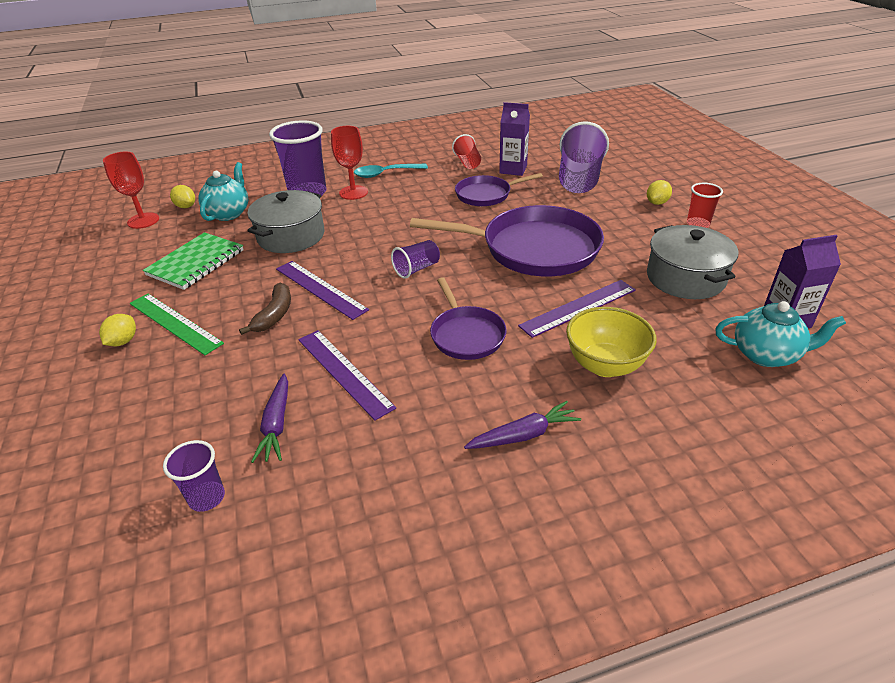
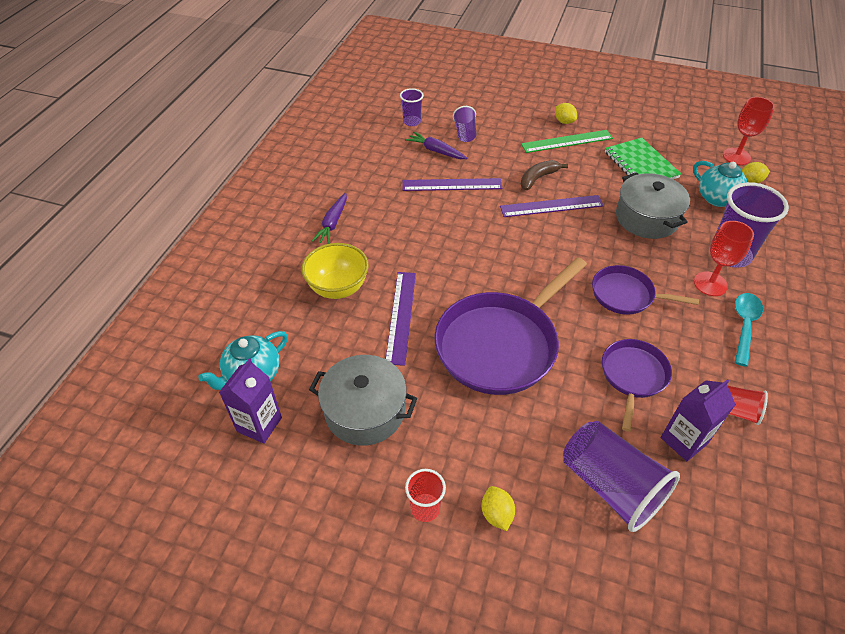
camera: 125 degrees right, 10 degrees up
(274, 315) = (538, 178): brown banana -> brown banana turned 90 degrees clockwise
(417, 269) = (534, 261): purple cup -> purple cup (465, 133)
(466, 335) = (432, 246): purple pan -> purple pan (626, 295)

